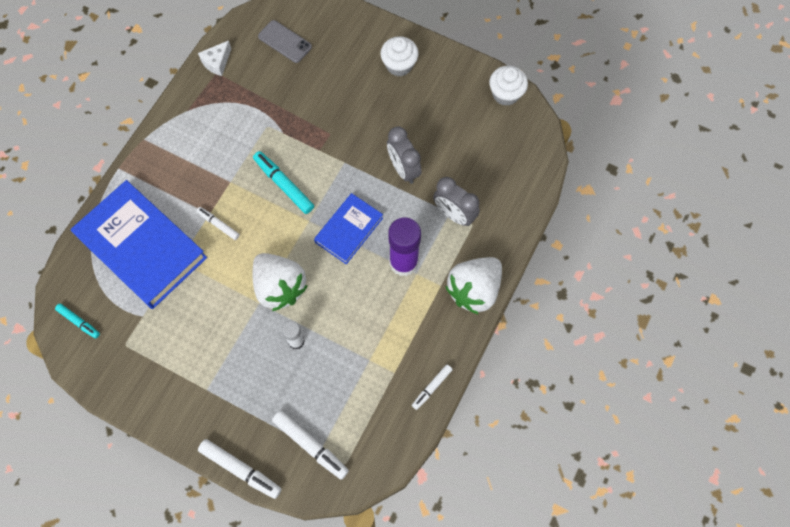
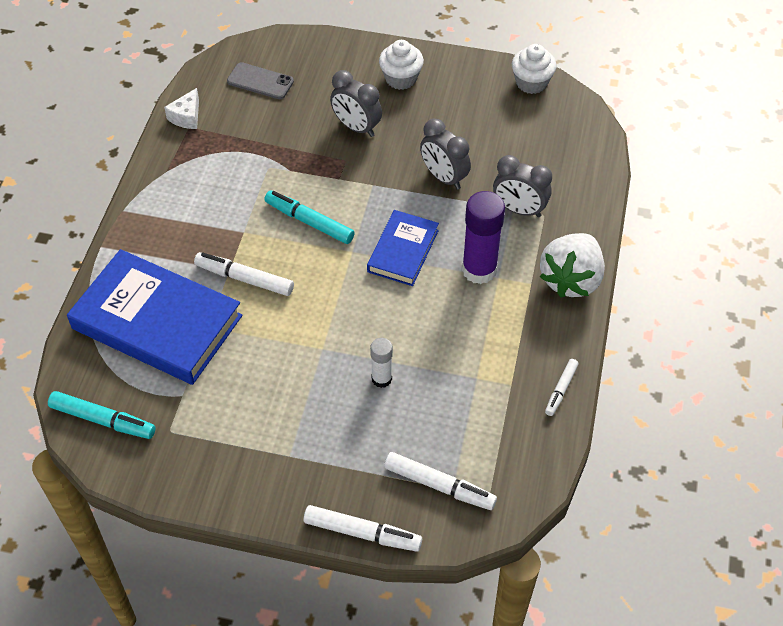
camera: 15 degrees left, 15 degrees down
(79, 322) = (103, 420): turquoise marker -> turquoise marker, size x1.64
(218, 225) = (244, 279): white marker -> white marker, size x1.64
(279, 287) = (341, 327): white strawberry -> none
(348, 104) = (356, 127): none -> grey clock

